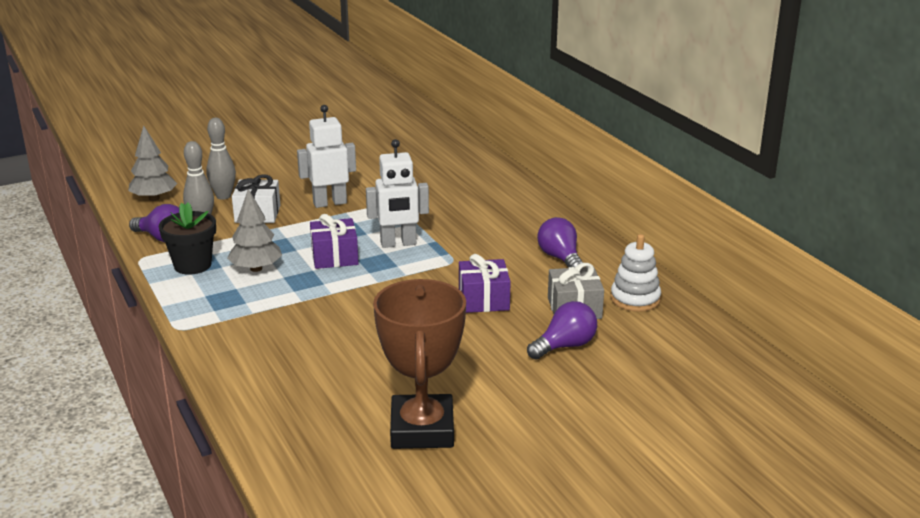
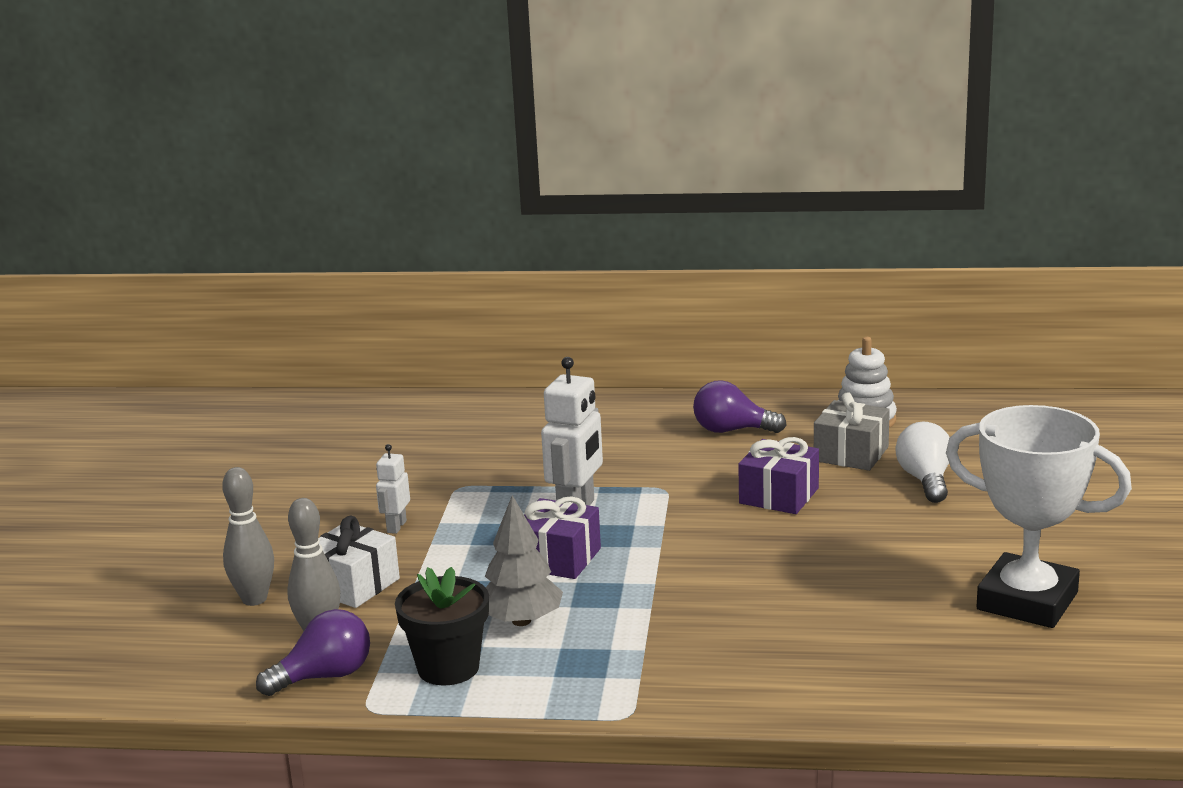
camera: 55 degrees left, 5 degrees down
(154, 198) = (171, 658): grey tree -> none
(330, 203) = (396, 526): white robot -> white robot, size x0.55
(422, 429) = (1027, 601): brown trophy -> white trophy
(565, 346) = (925, 480): purple light bulb -> white light bulb

